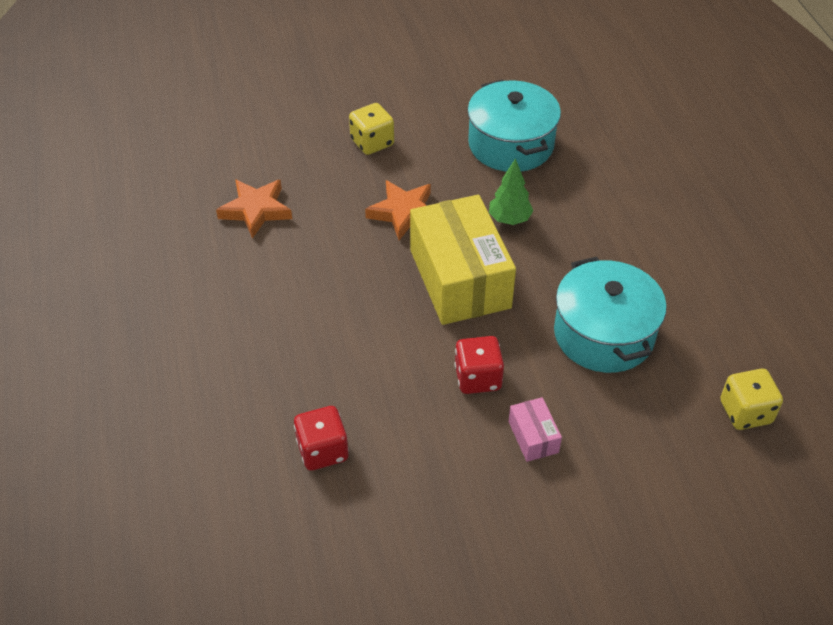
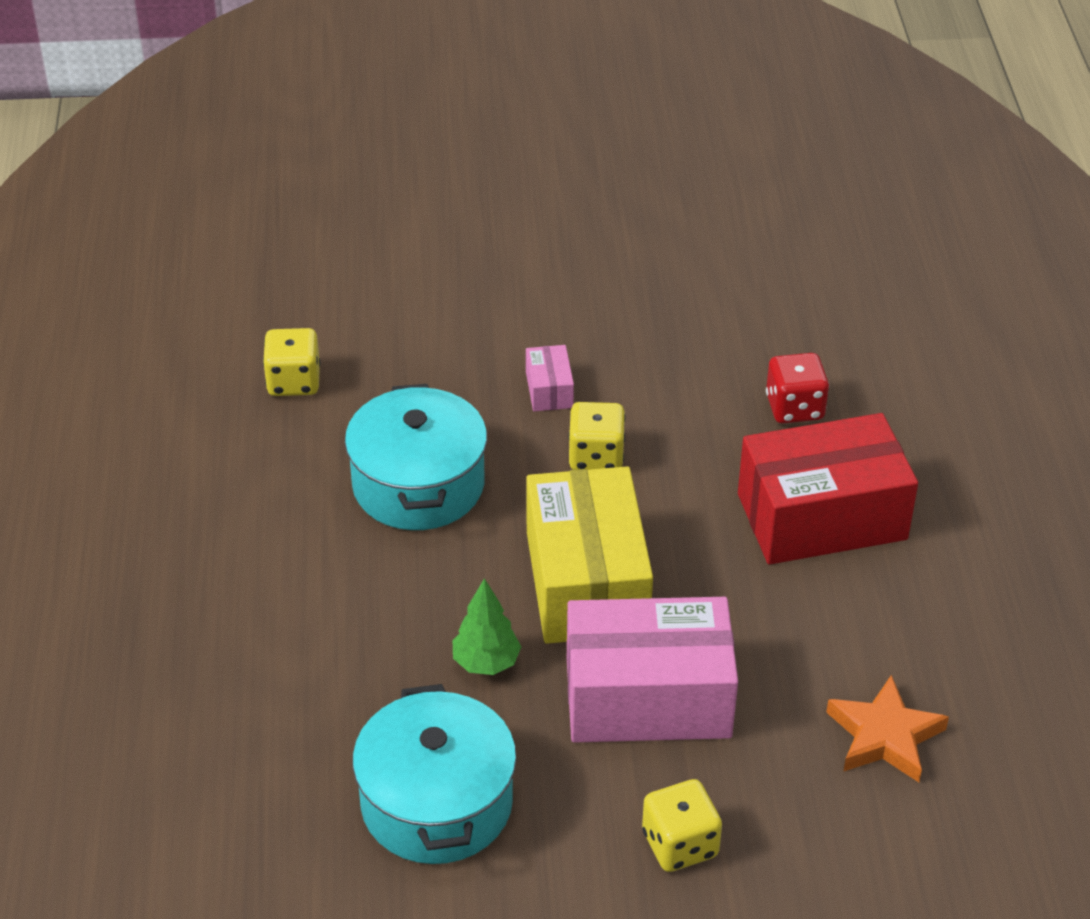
camera: 170 degrees left, 5 degrees down
(297, 352) = (821, 516): none -> red box
(404, 213) = (648, 697): orange star -> pink box
(478, 378) = (596, 457): red dice -> yellow dice

